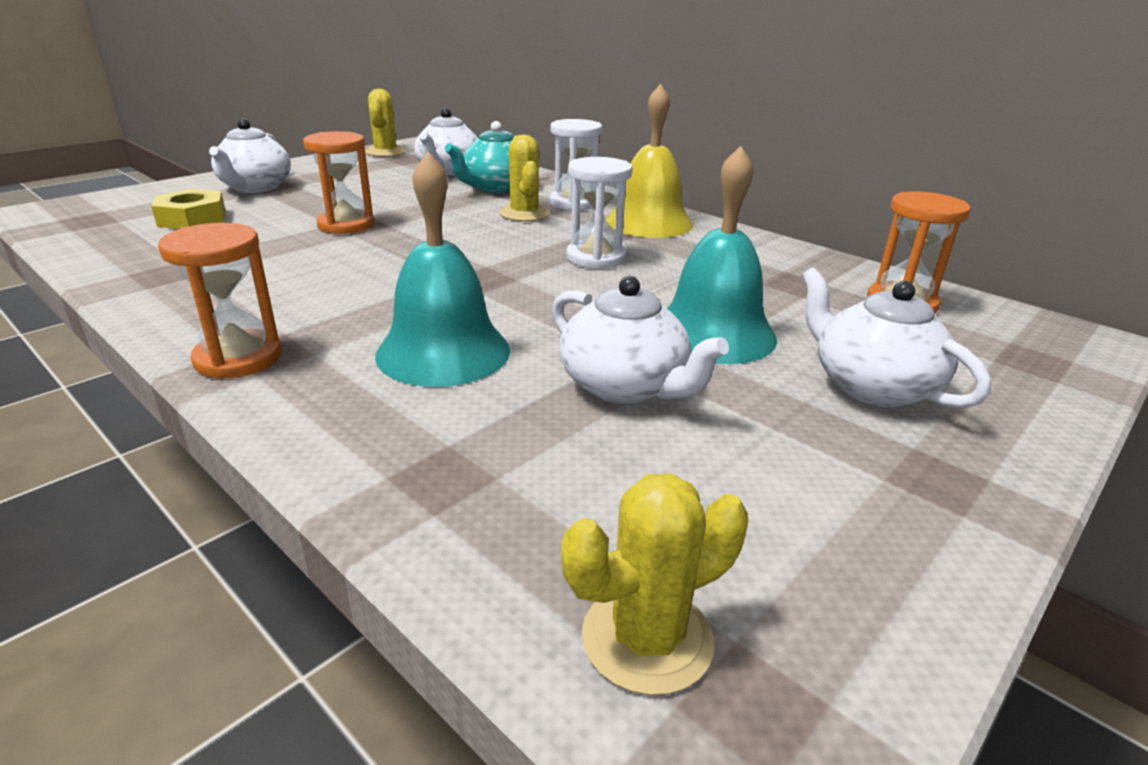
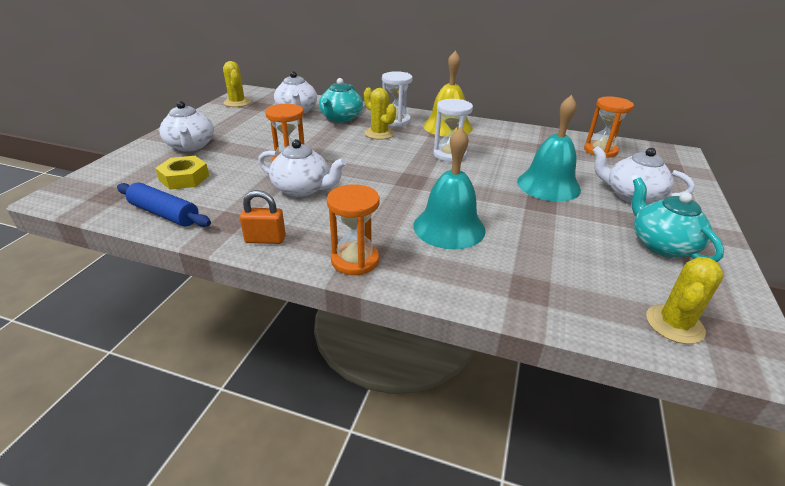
camera: 25 degrees left, 5 degrees up
(108, 250) = (164, 214): none -> blue rolling pin
(170, 304) = (265, 239): none -> orange padlock
(625, 386) = (546, 222): white teapot -> white teapot (303, 189)
(824, 484) = (661, 245): none -> turquoise teapot

